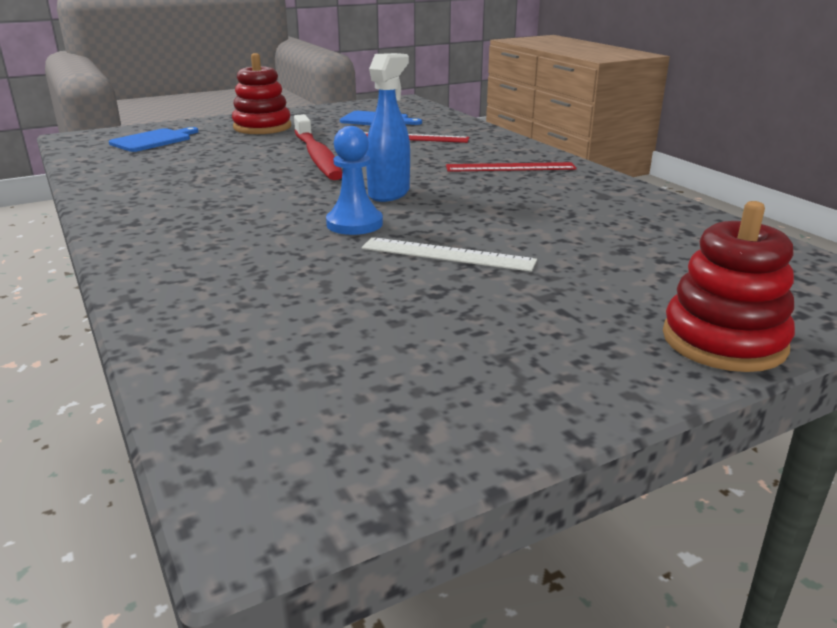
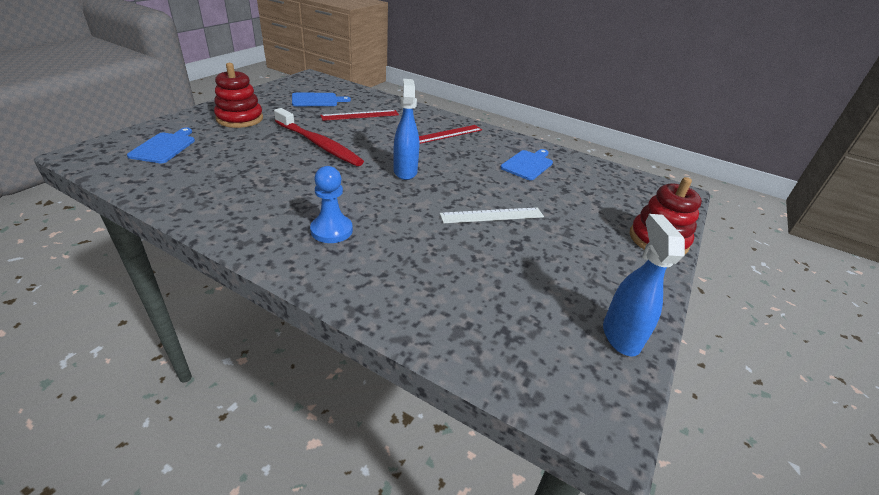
camera: 35 degrees left, 10 degrees up
(354, 224) = (415, 203): blue pawn -> blue pawn (331, 230)
(447, 429) = (620, 336): none -> blue spray bottle
(598, 213) = (528, 164): none -> blue cutting board

